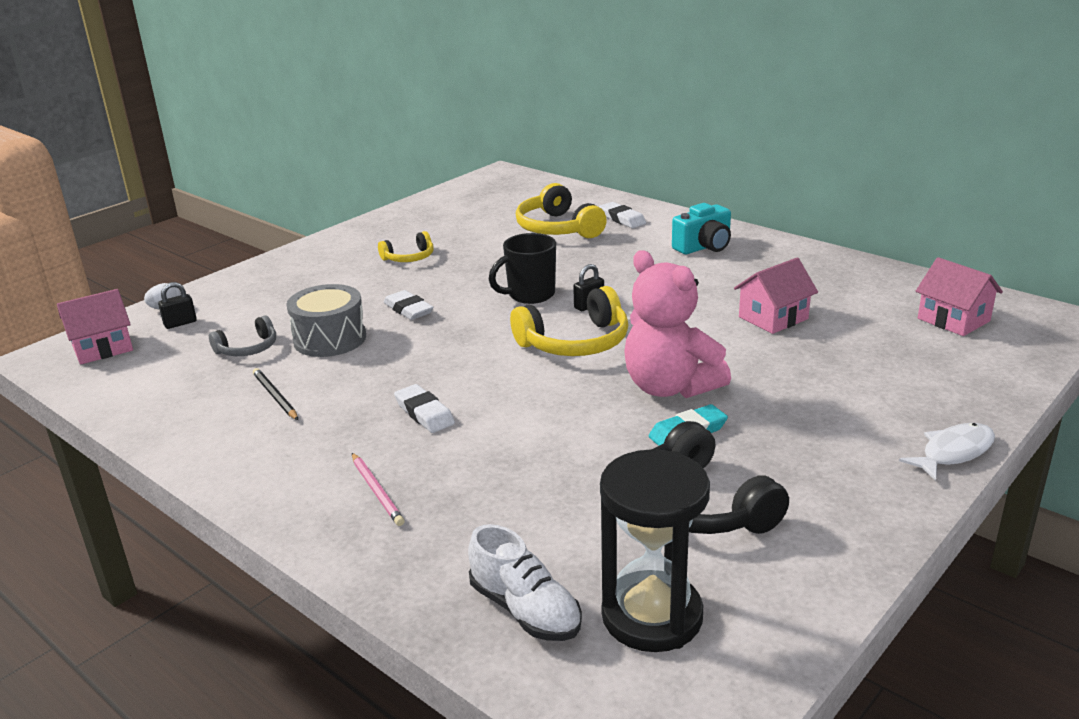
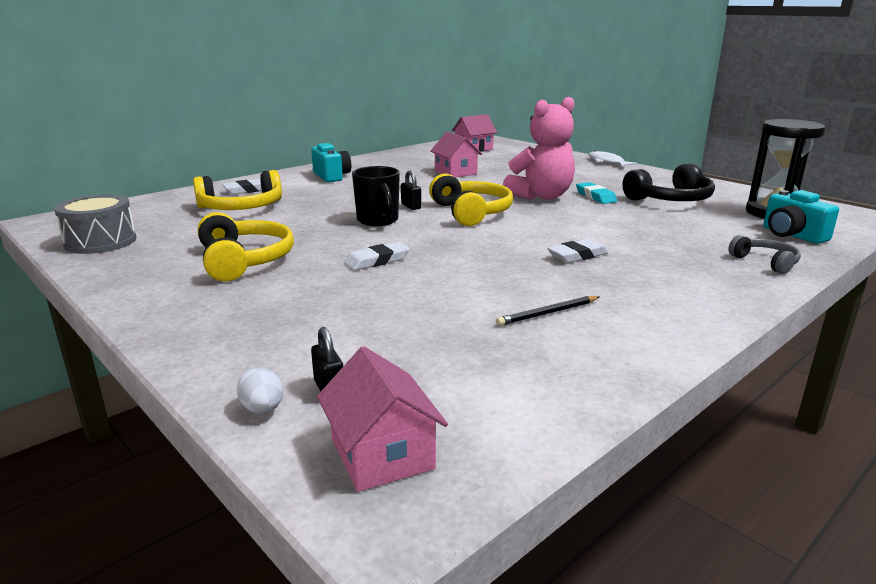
camera: 85 degrees left, 5 degrees down
(248, 348) = (432, 334): grey headphones -> grey headphones (765, 262)
(330, 339) = (426, 293): grey drum -> grey drum (100, 242)
(377, 491) = (694, 269): pink pencil -> none
(409, 258) = (244, 260): yellow headphones -> yellow headphones, size x1.75
(525, 610) = (792, 235): white shoe -> turquoise camera

